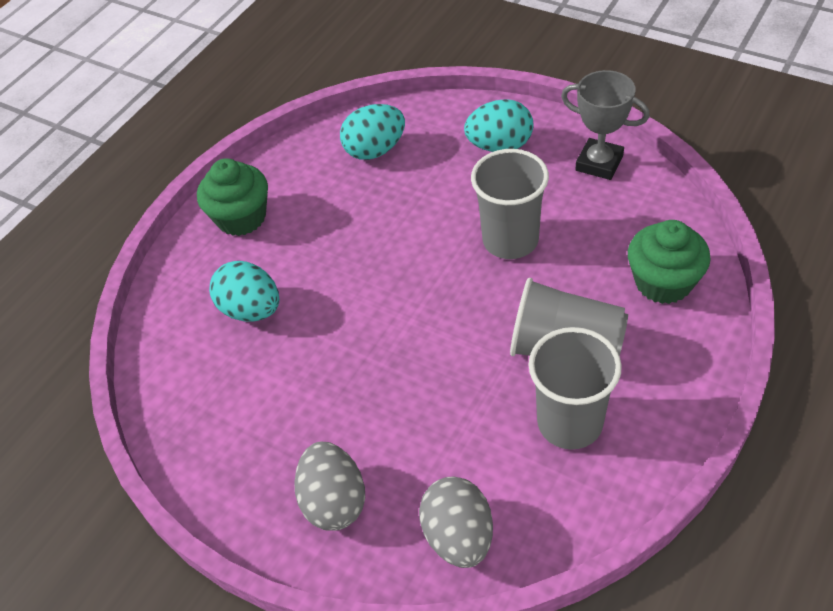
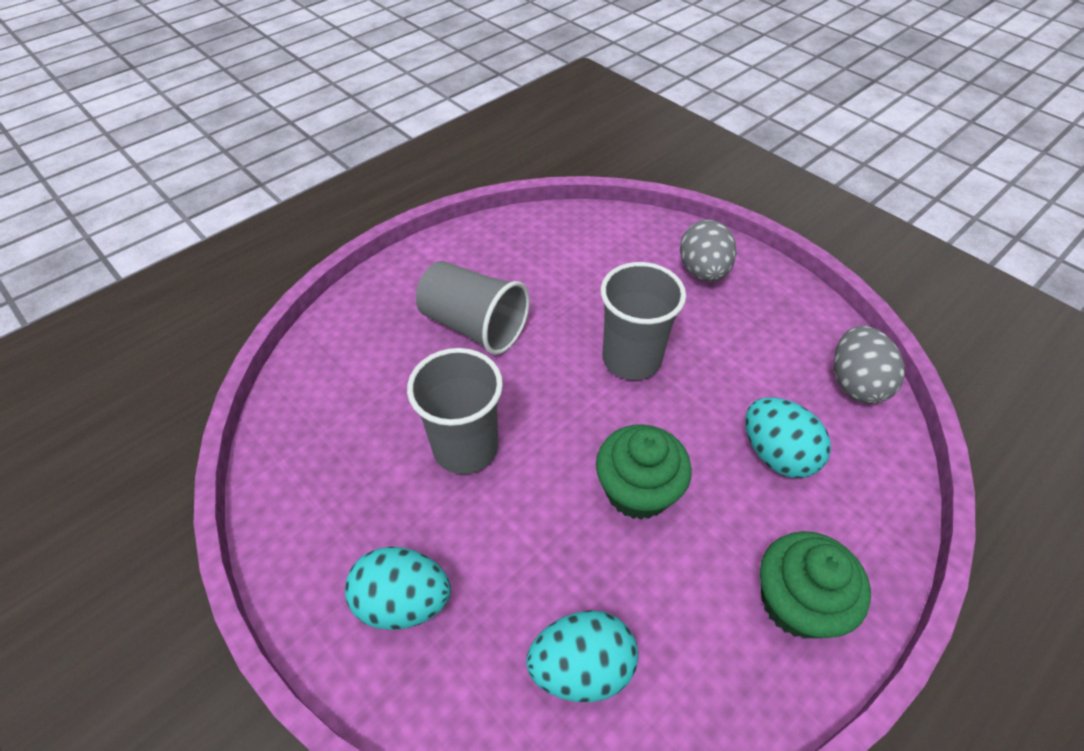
camera: 170 degrees left, 0 degrees up
(458, 536) = (615, 232): grey egg -> grey egg (855, 383)
(569, 422) = (503, 274): grey cup -> grey cup (631, 359)
(599, 163) = (303, 520): grey trophy -> none
(663, 282) = (351, 355): green cupcake -> green cupcake (637, 490)

